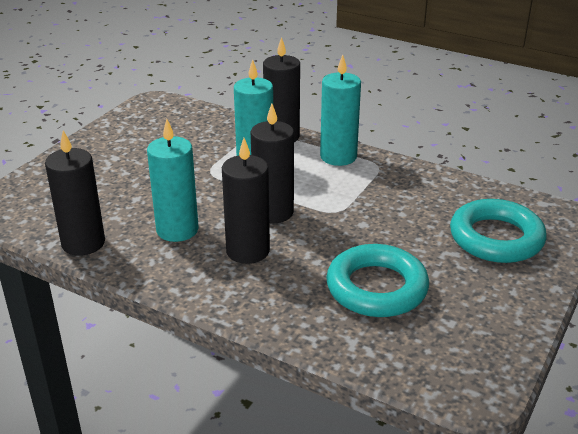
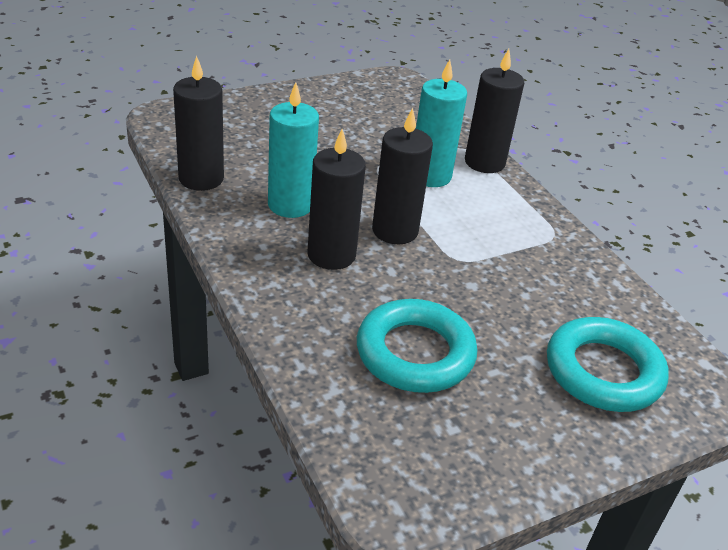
camera: 30 degrees right, 5 degrees up
(338, 157) = (521, 207): turquoise candle -> none

